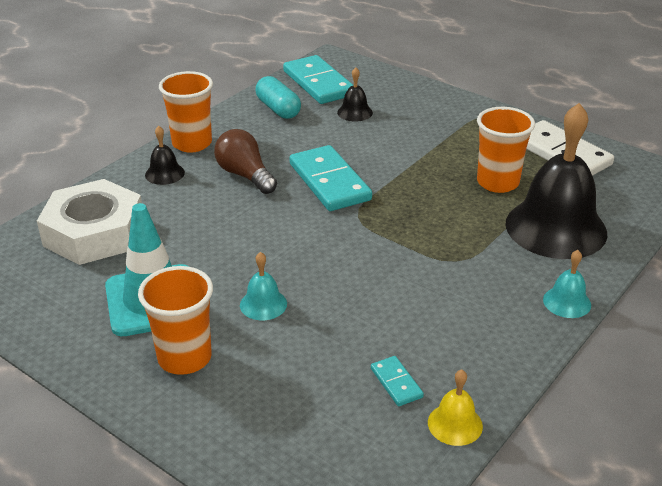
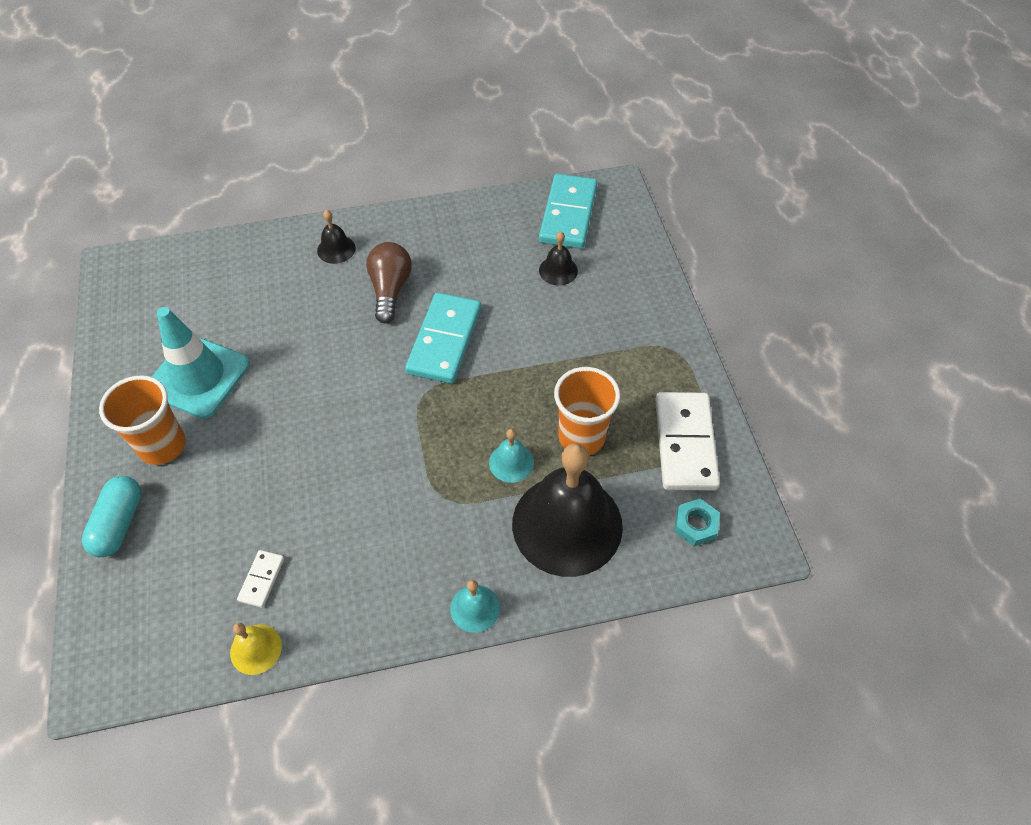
camera: 40 degrees right, 20 degrees up
(94, 232) = (229, 281): white nut -> none
(192, 143) = (390, 227): orange cup -> none
(263, 304) = (260, 434): turquoise bell -> turquoise bell (511, 462)
(278, 109) = (499, 227): turquoise capsule -> turquoise capsule (119, 523)
(396, 383) = (262, 579): turquoise domino -> white domino
(626, 186) = (695, 525): none -> turquoise nut

